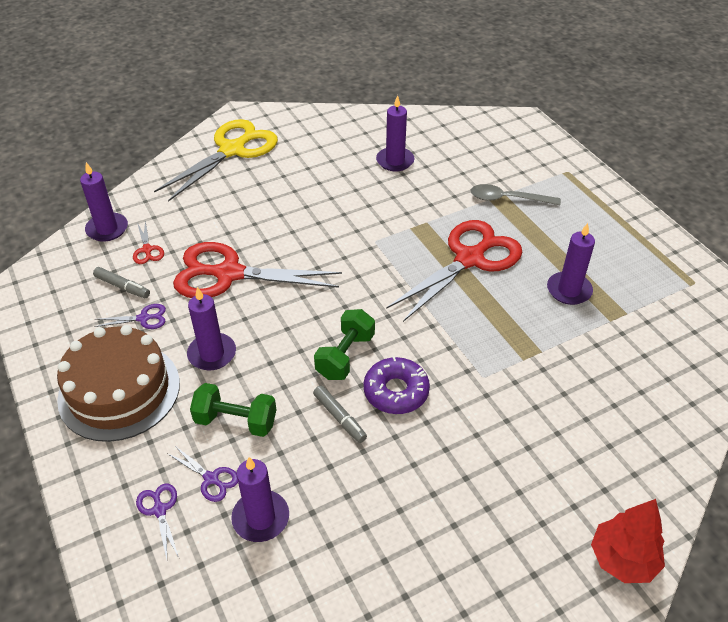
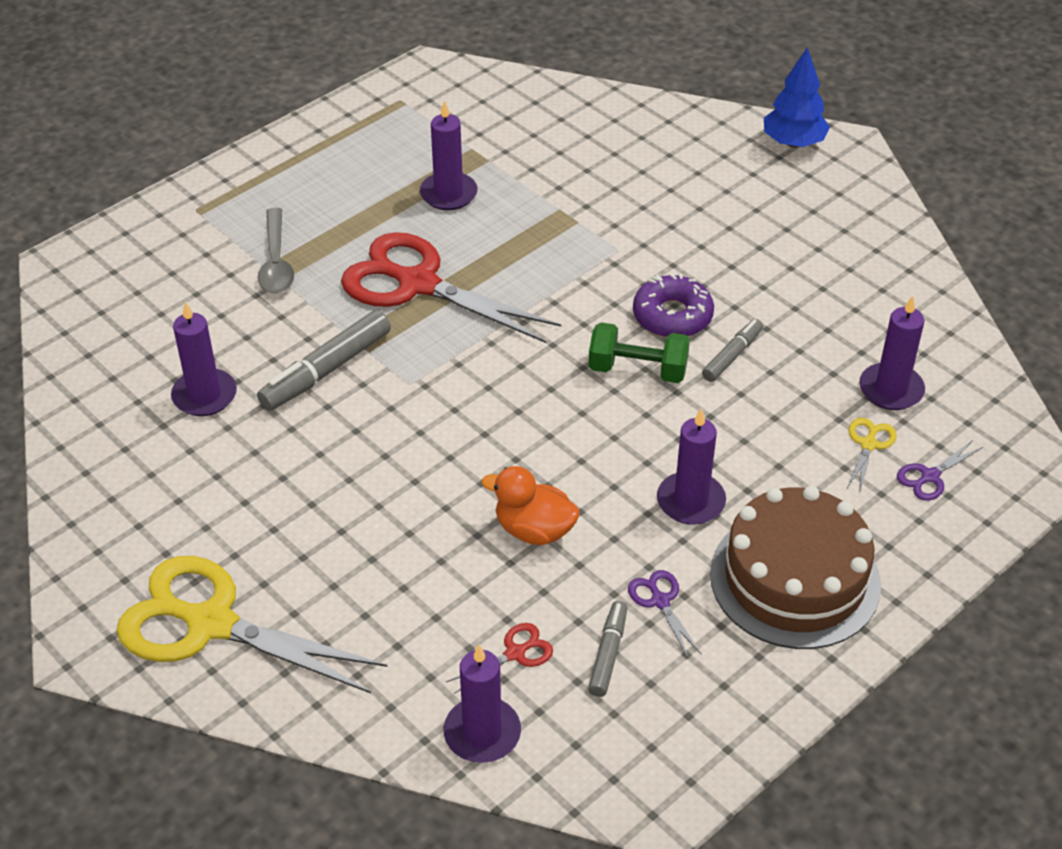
camera: 105 degrees left, 0 degrees up
(211, 479) = (868, 444): purple scissors -> yellow scissors
(229, 274) = (534, 530): red scissors -> orange duck
(236, 421) = (782, 445): green dumbbell -> none
(399, 208) = (326, 370): none -> grey marker
(622, 559) = (793, 142): red tree -> blue tree

